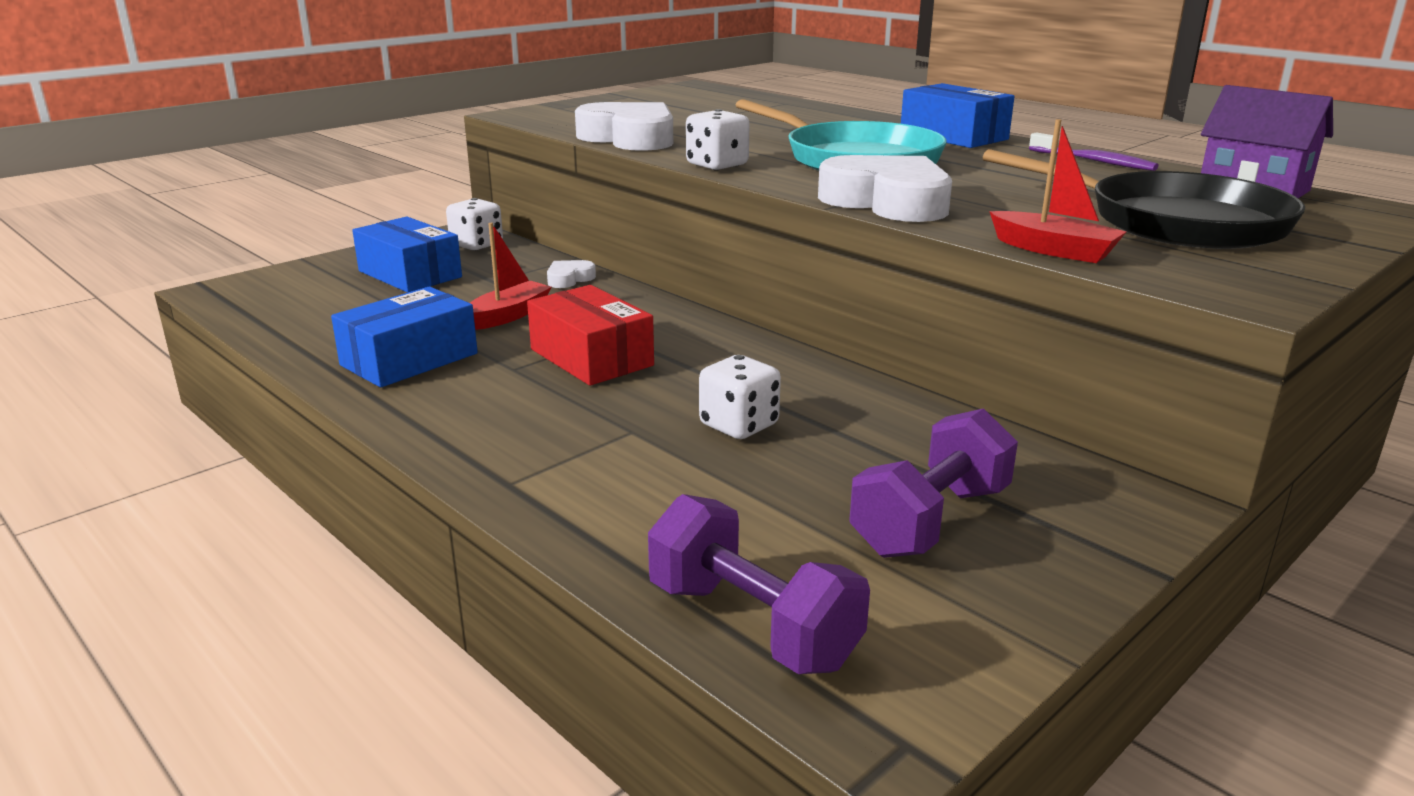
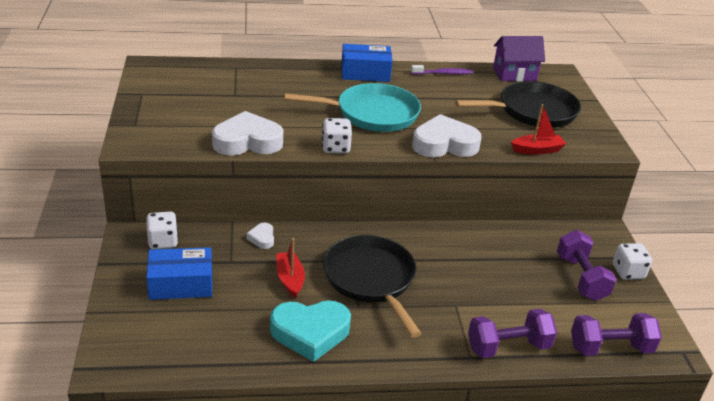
camera: 55 degrees left, 10 degrees up
(409, 359) = (310, 333): blue box -> turquoise heart
(585, 508) = (508, 347): none -> purple dumbbell
(591, 357) = (371, 279): red box -> black pan
(739, 425) = (477, 277): white dice -> white dice (628, 272)

